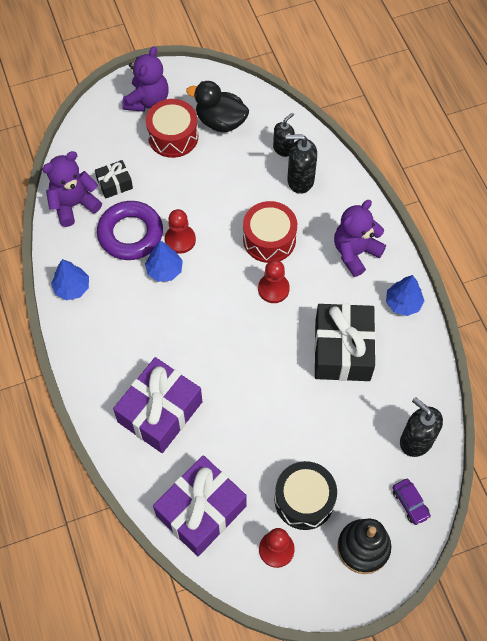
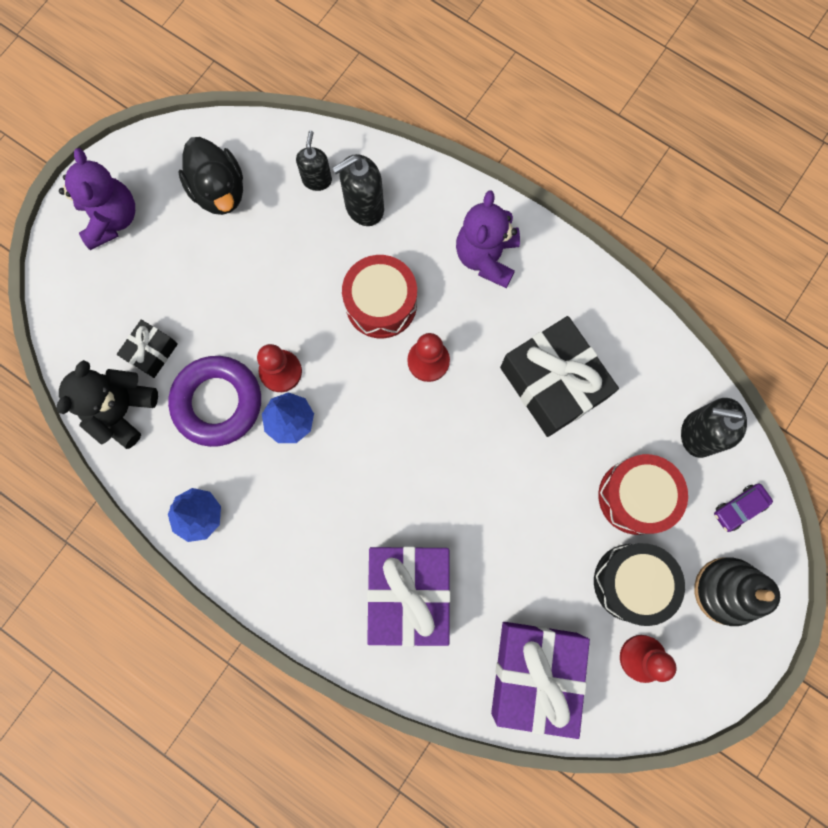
camera: 35 degrees left, 15 degrees up
(74, 204) = (122, 410): purple teddy bear -> black teddy bear
(173, 136) = (177, 246): red drum -> red drum (635, 496)
(220, 121) = (219, 191): black duck -> black duck turned 105 degrees counterclockwise
(403, 303) = (578, 283): blue tree -> none
(410, 503) = (739, 508): purple car -> purple car turned 120 degrees clockwise

